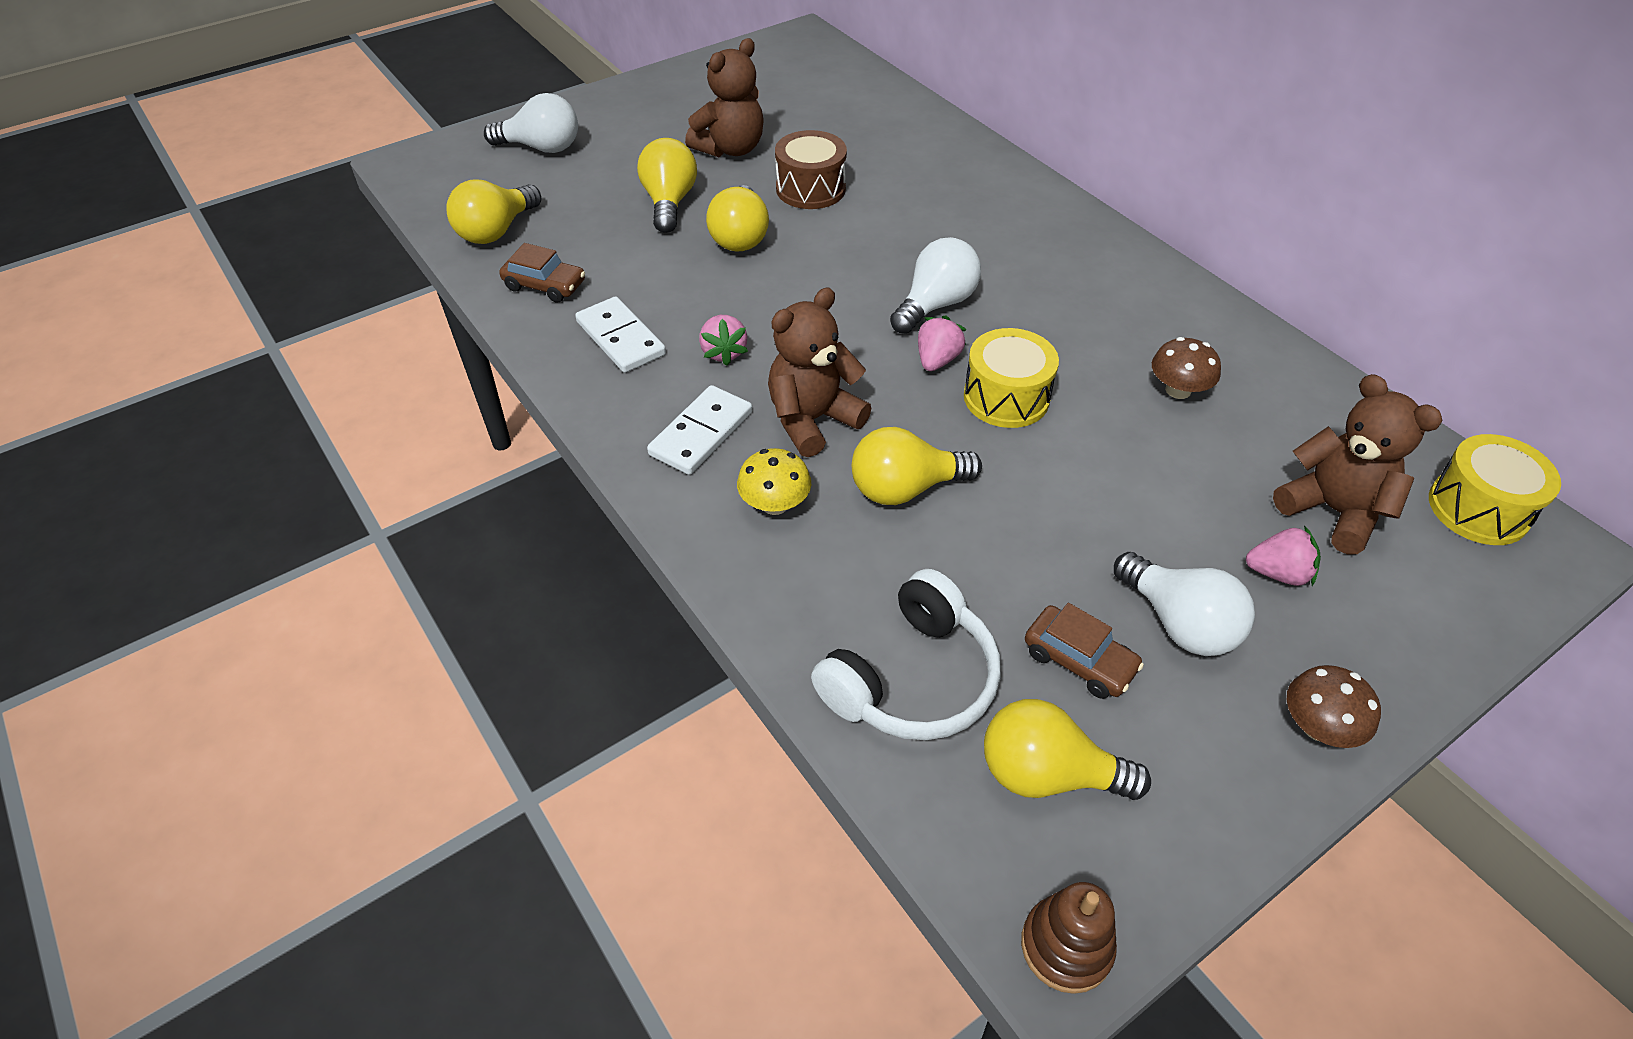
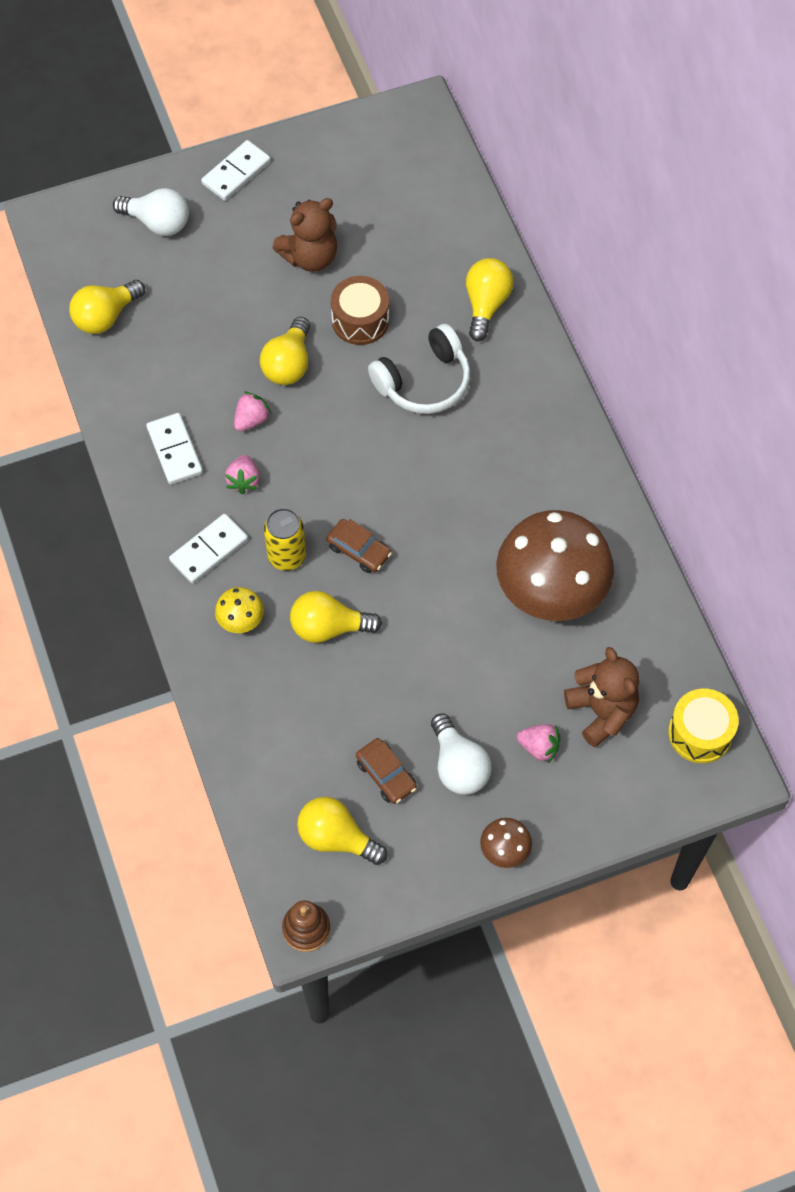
camera: 15 degrees right, 15 degrees up
(545, 285) = (131, 384): brown car -> brown car (359, 550)
(622, 100) = (236, 172): none -> white domino
(669, 202) = (244, 312): yellow light bulb -> yellow light bulb (486, 304)
(812, 420) = (287, 556): brown teddy bear -> yellow can
(912, 679) = (283, 762): white headphones -> white headphones (424, 381)
(935, 305) = (411, 469): white light bulb -> none
(937, 360) = (392, 522): pink strawberry -> pink strawberry (251, 420)
(1006, 397) = (427, 567): yellow drum -> none
(1178, 390) = (551, 589): brown mushroom -> brown mushroom, size x2.39

